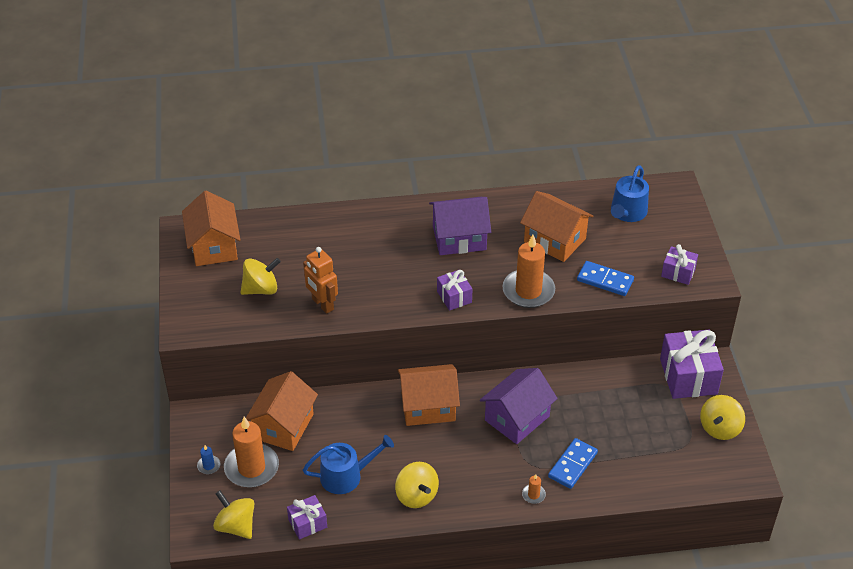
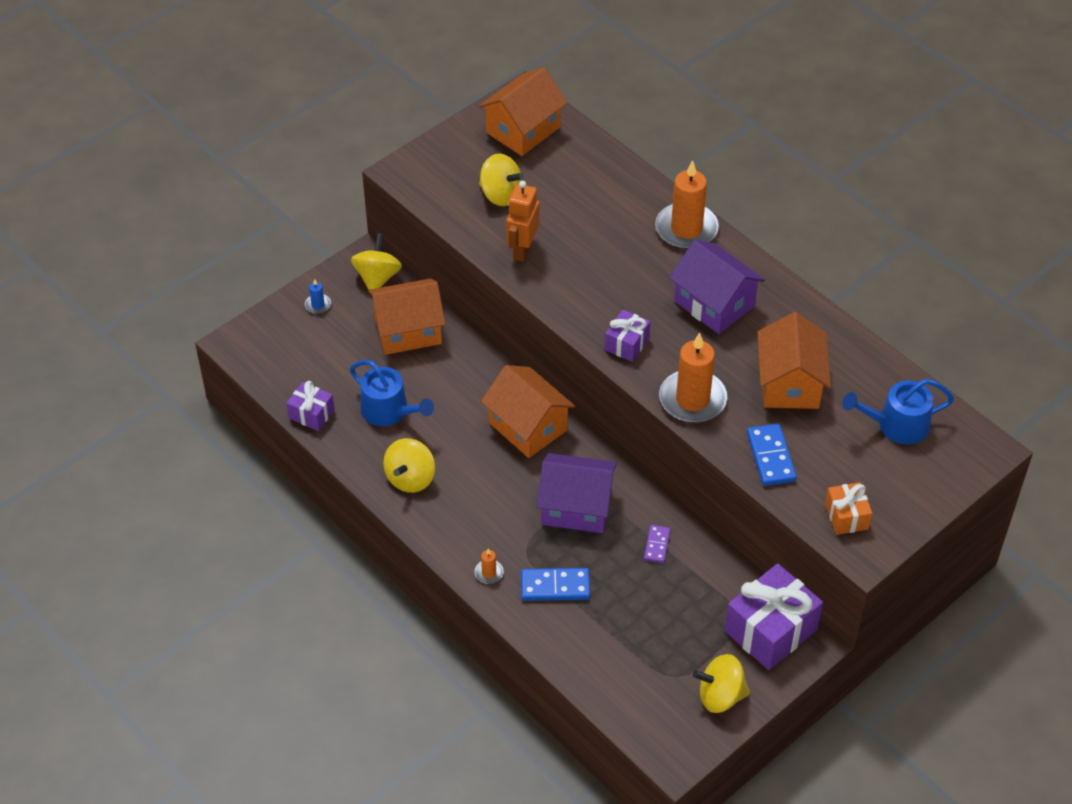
camera: 55 degrees right, 5 degrees up
(236, 526) = (268, 364): yellow spinning top -> yellow spinning top (377, 278)
(251, 468) = (341, 336): orange candle -> orange candle (686, 229)
(581, 394) = (657, 545): none -> purple domino
(678, 272) = (846, 516): purple gift -> orange gift

